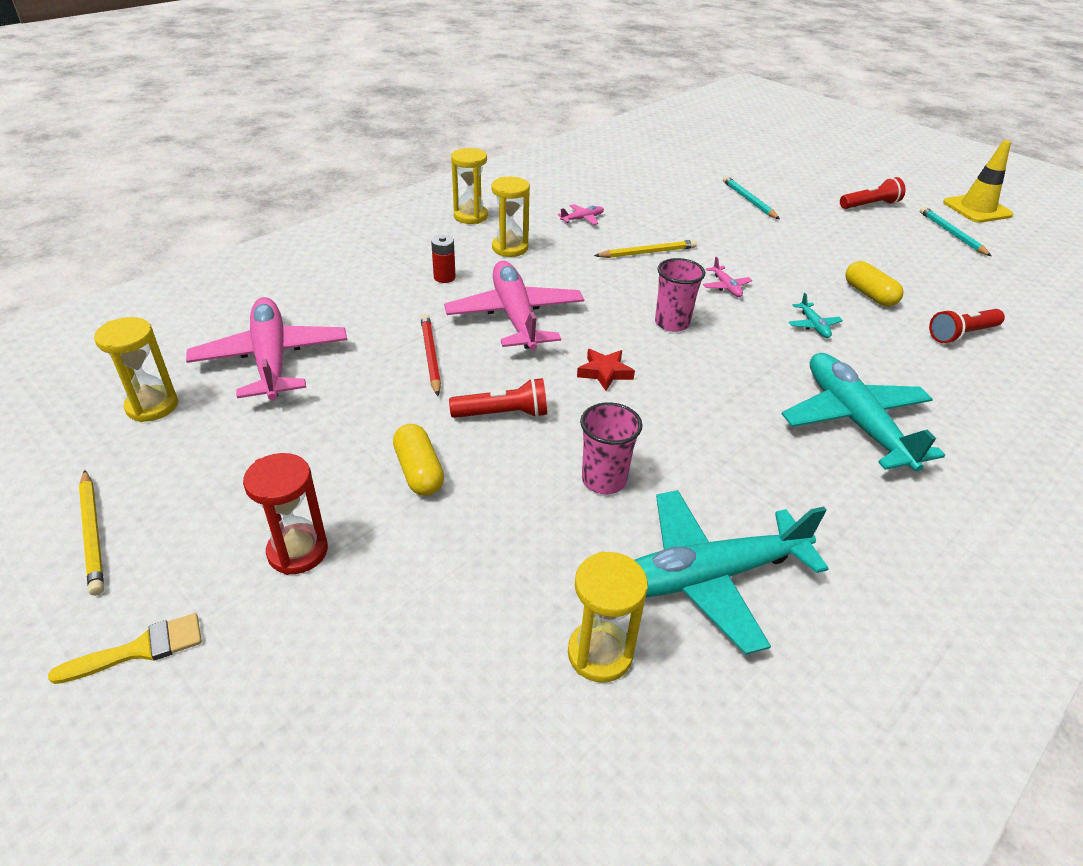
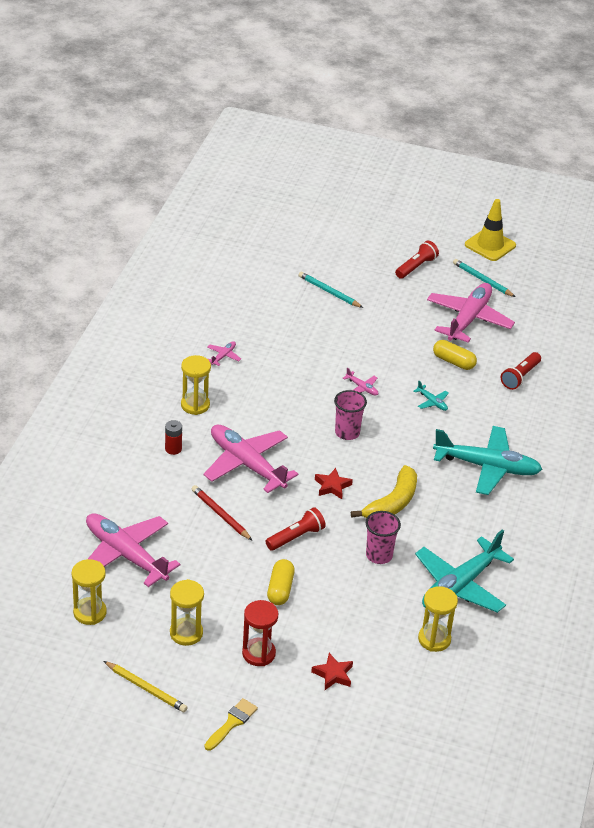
camera: 30 degrees left, 0 degrees up
(376, 639) = (333, 674): none -> red star
(419, 471) = (280, 589): yellow capsule -> yellow capsule turned 60 degrees clockwise
(470, 216) = (140, 383): yellow hourglass -> yellow hourglass (186, 633)
(647, 252) = (292, 374): yellow pencil -> none
(675, 419) = (392, 503): none -> yellow banana
(854, 421) = (487, 467): turquoise plane -> turquoise plane turned 150 degrees clockwise
(913, 262) = (468, 319): none -> pink plane

